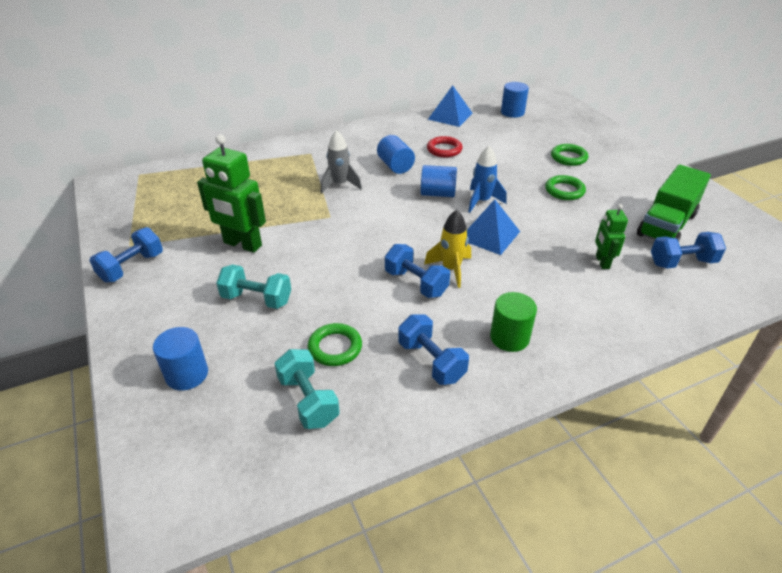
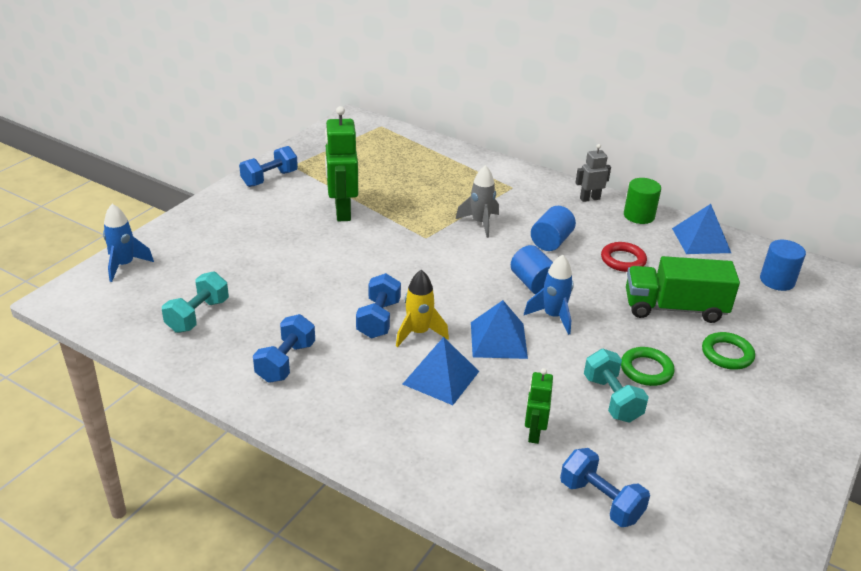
camera: 55 degrees right, 5 degrees down
(132, 267) = (269, 179): blue dumbbell -> blue dumbbell turned 45 degrees counterclockwise
(155, 434) = (124, 265): none -> blue rocket
(187, 374) = (184, 252): blue cylinder -> none
(257, 299) = (284, 247): turquoise dumbbell -> turquoise dumbbell (612, 399)
(335, 347) = (262, 306): green ring -> none
(362, 131) = (589, 198): none -> grey robot
(509, 337) = (353, 399): green cylinder -> green cylinder (639, 216)
(514, 280) = (441, 377): none -> blue pyramid
(602, 262) = (533, 433): green robot -> green robot turned 45 degrees counterclockwise
(666, 225) = (670, 472): green truck -> green truck (674, 308)

